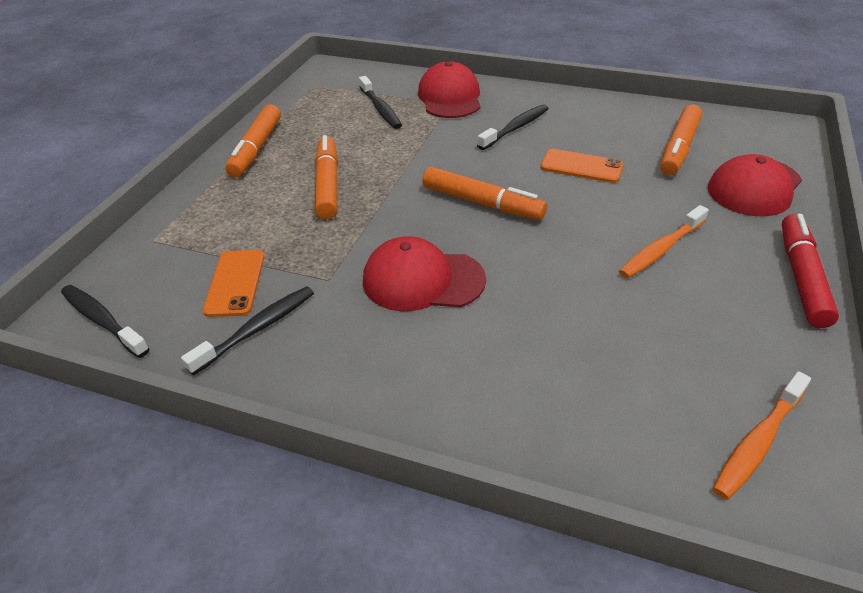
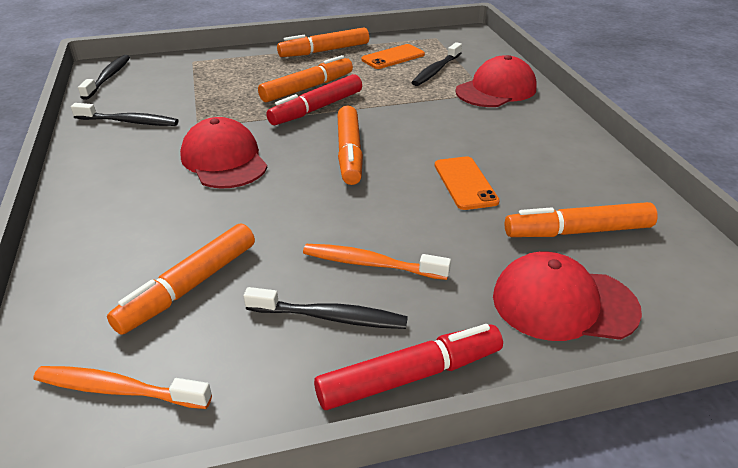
camera: 55 degrees right, 5 degrees down
(235, 283) = (169, 99): orange phone -> orange phone (393, 57)
(378, 193) = (316, 109): none -> red marker
(515, 128) = (488, 133): black toothbrush -> black toothbrush (330, 317)
(631, 361) = (189, 286): none -> orange marker

